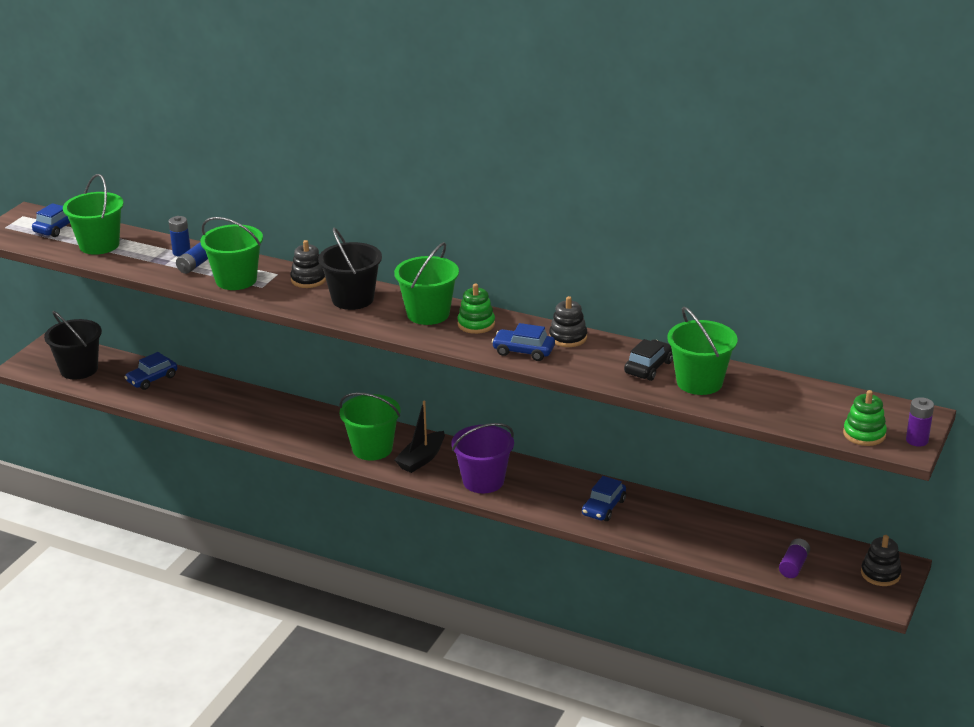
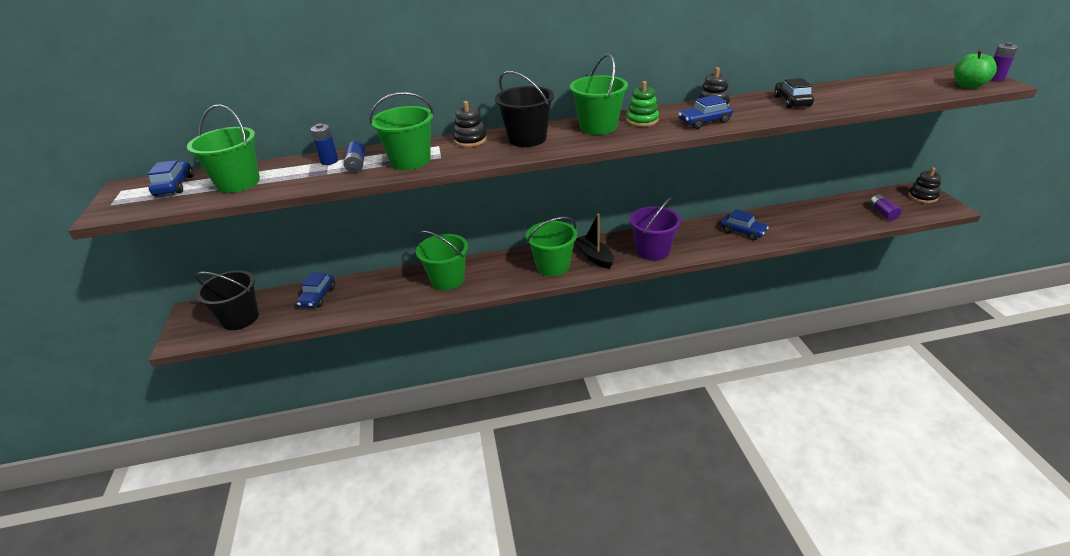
camera: 35 degrees left, 5 degrees up
(421, 459) = (594, 257): black boat -> black boat turned 150 degrees clockwise
(603, 507) = (742, 232): blue car -> blue car turned 45 degrees counterclockwise
(699, 382) = (834, 97): green bucket -> green bucket (447, 279)
(864, 434) = (968, 86): green stacking toy -> green apple

